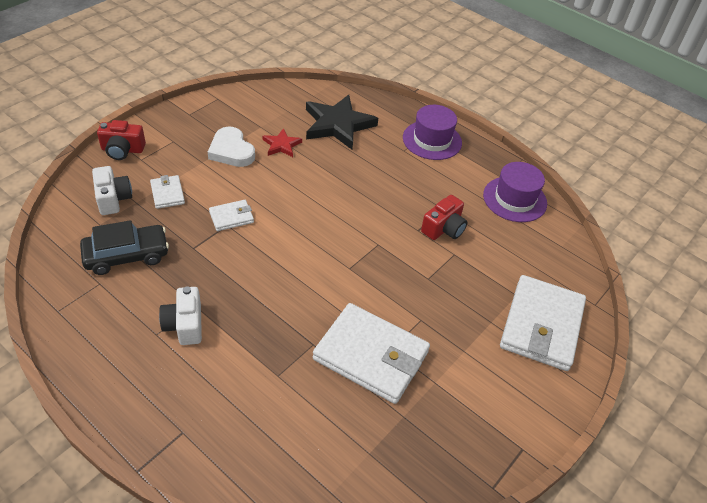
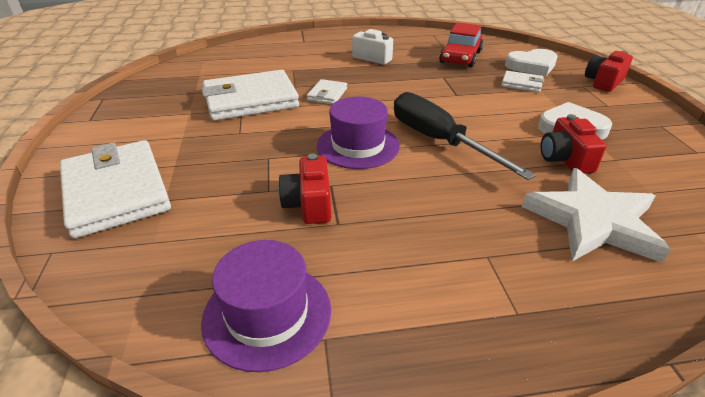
camera: 135 degrees right, 10 degrees down
(113, 199) = (532, 66): white camera -> white heart
(127, 255) = (460, 57): black car -> red car
(231, 217) = (464, 98): white wallet -> white wallet (327, 94)
(281, 145) = (565, 159): red star -> red camera
(316, 205) = (439, 141): none -> black screwdriver
(338, 125) = (593, 221): black star -> white star
(432, 140) = (492, 307): purple hat -> purple hat (358, 145)

